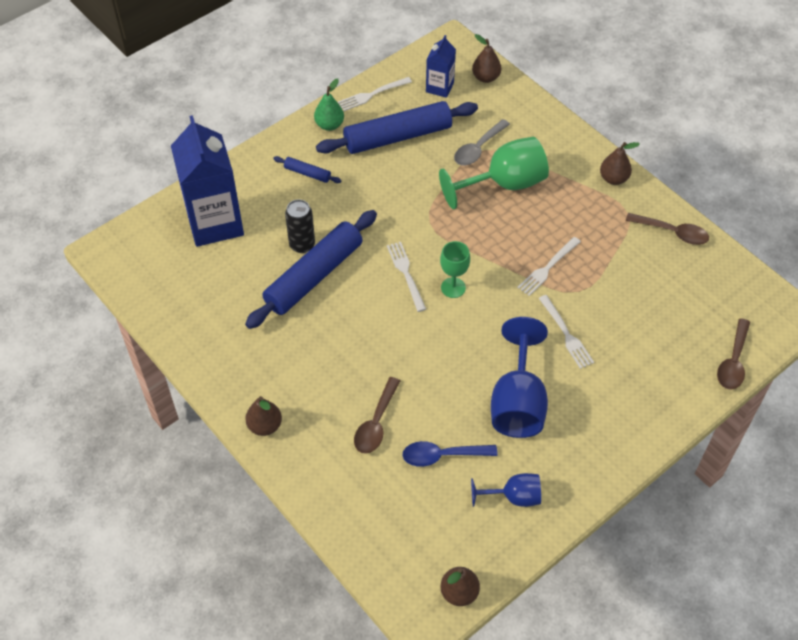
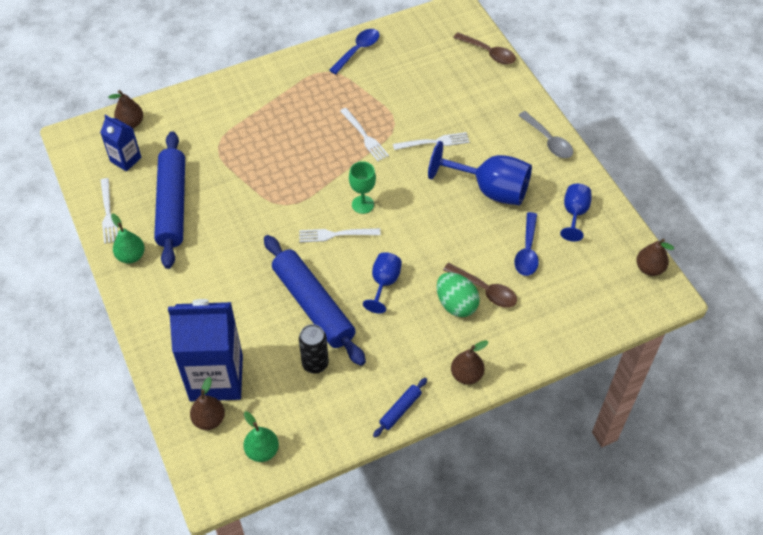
camera: 75 degrees left, 0 degrees up
(147, 277) = (262, 451): none -> green pear
(302, 245) = (273, 308): black can -> black can (315, 364)
(307, 173) = (186, 286): blue rolling pin -> blue rolling pin (400, 410)
(350, 399) = (456, 304): none -> green egg
(357, 329) = (384, 283): none -> blue goblet
(478, 148) = (214, 149): grey spoon -> grey spoon (548, 141)
(504, 184) = (263, 142): green goblet -> none
(613, 178) = (288, 69): brown pear -> brown pear (209, 419)
(672, 232) = (358, 50): brown spoon -> blue spoon

